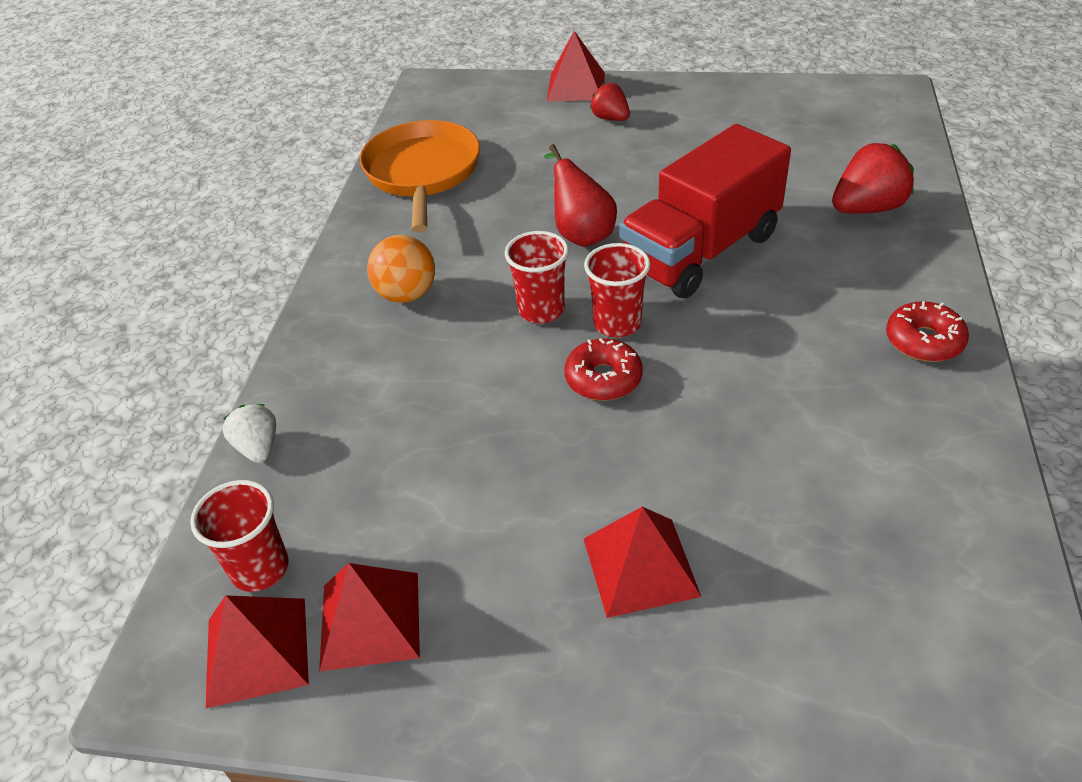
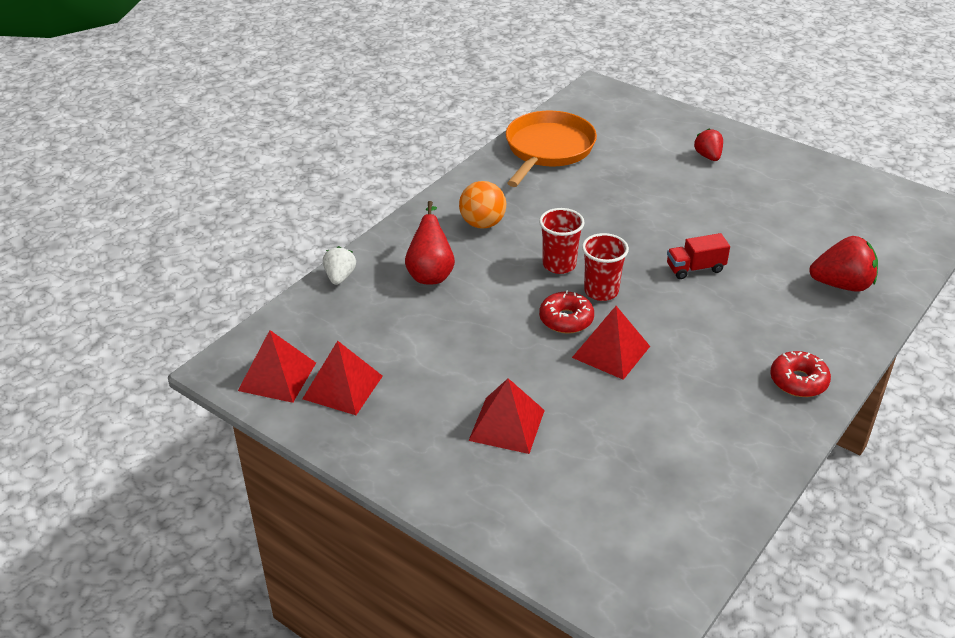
camera: 25 degrees right, 5 degrees down
(260, 568) = (302, 338): red cup -> none
(576, 86) = (702, 124): red pyramid -> red pyramid (611, 352)
(581, 233) = (623, 227): red pear -> red pear (430, 273)
(701, 251) = (695, 268): red truck -> red truck, size x0.44

